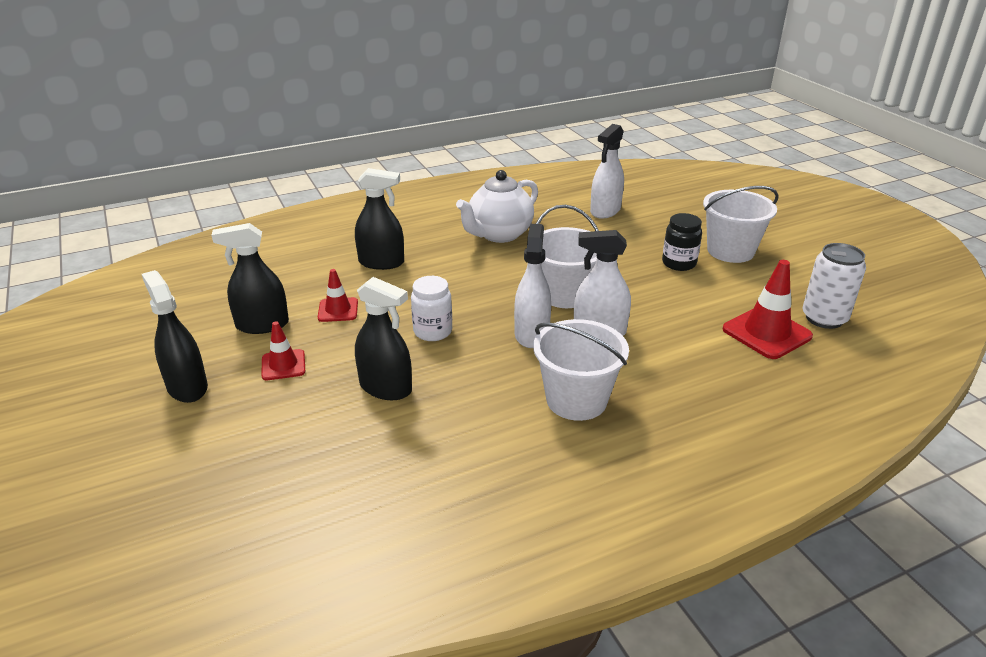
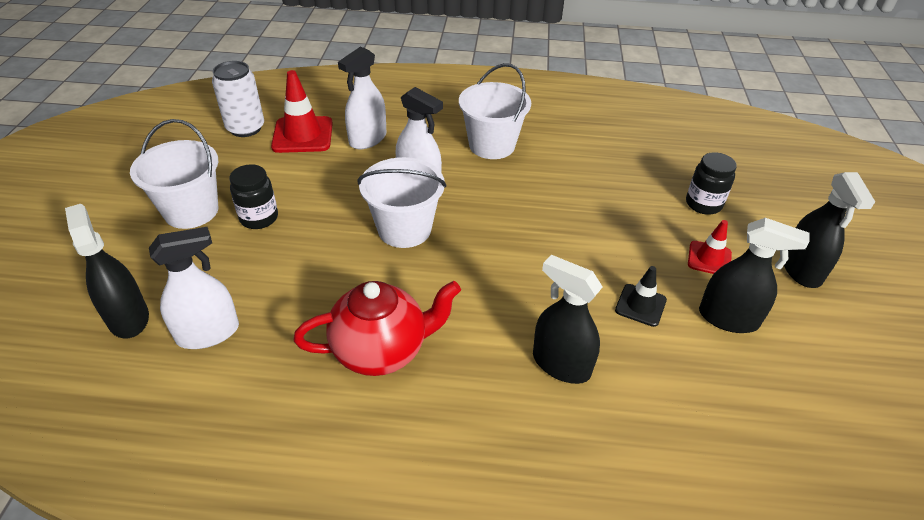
camera: 150 degrees left, 10 degrees up
(297, 421) = (703, 204): none -> black jar
(338, 310) = (640, 305): red traffic cone -> black traffic cone
(385, 388) = (624, 204): black spray bottle -> black spray bottle (128, 318)
(432, 331) = (557, 240): white jar -> none
(499, 234) = (381, 350): white teapot -> red teapot
(531, 334) = (474, 203): white spray bottle -> white spray bottle (367, 139)

